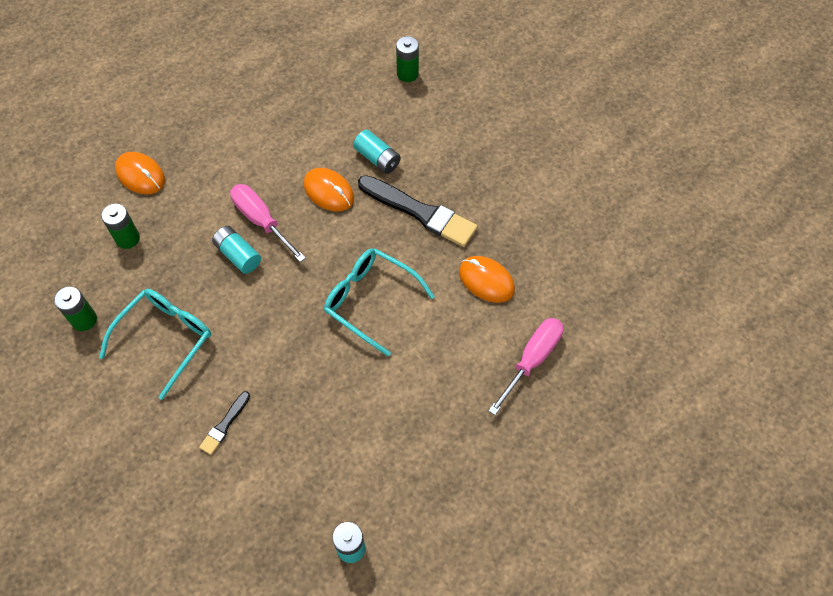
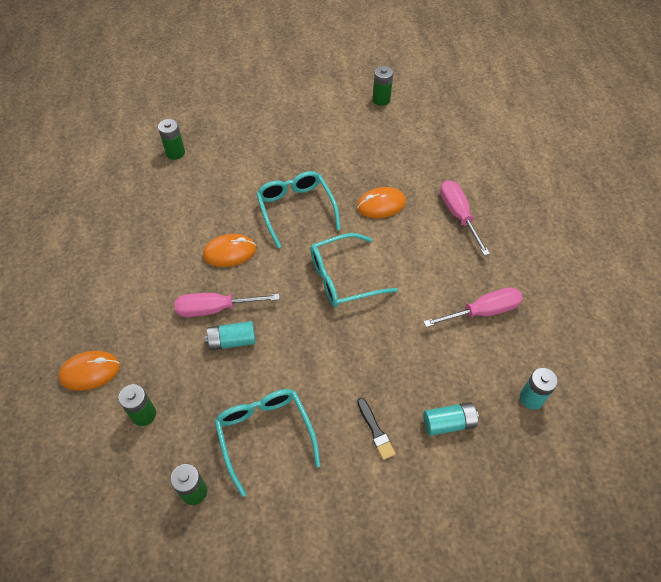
camera: 55 degrees left, 5 degrees down
(377, 158) = (229, 208): turquoise battery -> turquoise battery (449, 423)
(420, 212) = (296, 210): black brush -> turquoise glasses
(422, 449) = (482, 312): none -> pink screwdriver
(634, 196) = (381, 100): none -> green battery

